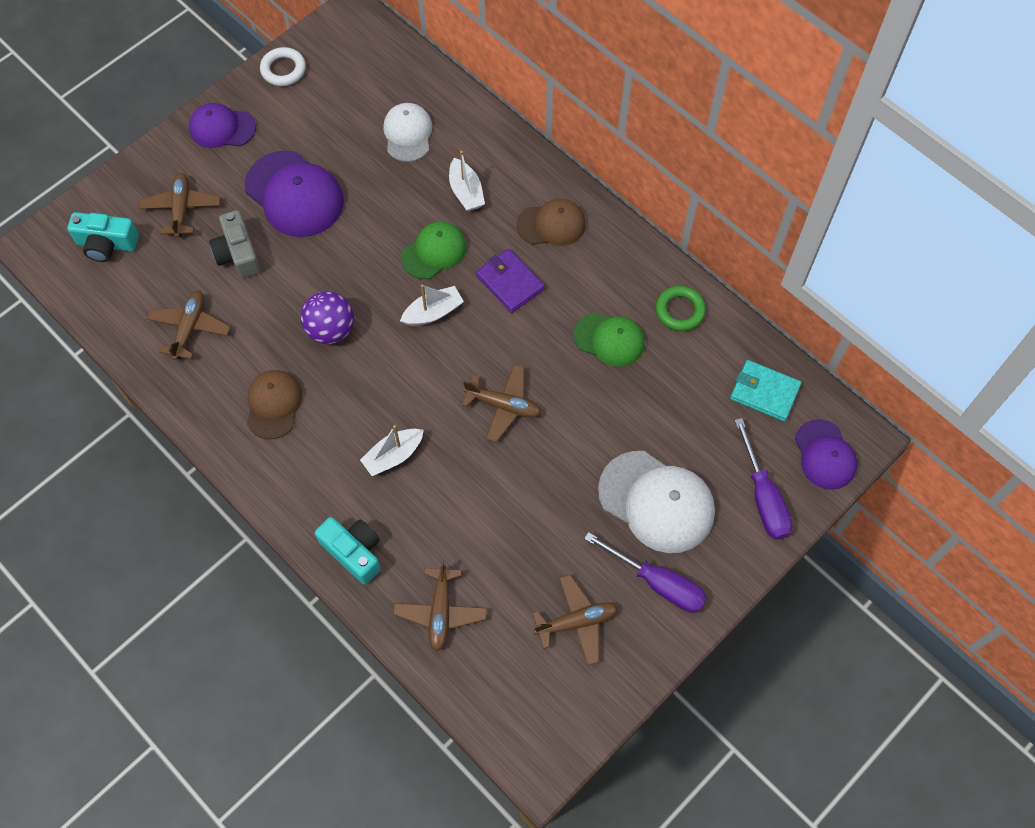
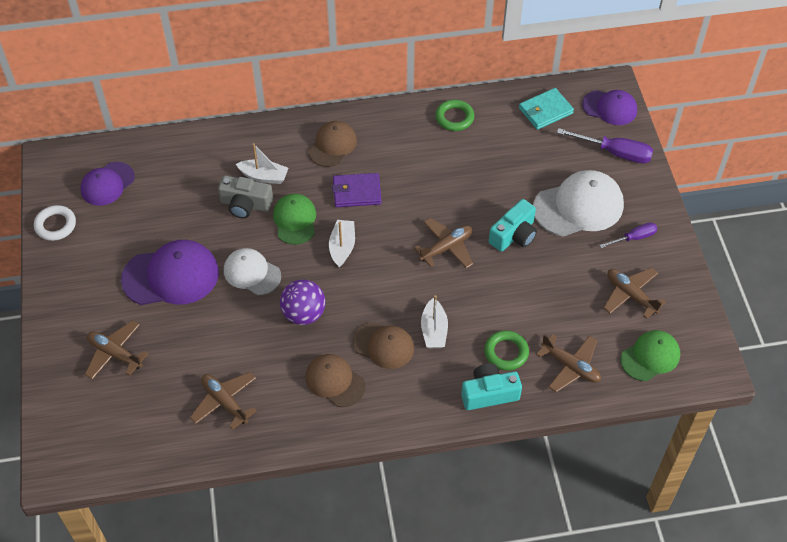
camera: 55 degrees left, 10 degrees down
(107, 244) = (99, 420): turquoise camera -> turquoise camera (514, 235)
(222, 128) = (68, 290): purple cap -> purple cap (107, 184)
(238, 254) = (189, 337): grey camera -> grey camera (246, 204)
(343, 421) = (383, 345): none -> brown cap
(408, 134) = (185, 182): white cap -> white cap (252, 273)
(414, 539) = (506, 352): none -> green ring
(576, 622) = (630, 295): brown plane -> brown plane turned 60 degrees counterclockwise
(609, 339) = (445, 164): green cap -> green cap (650, 357)
(657, 583) = (634, 238): purple screwdriver -> purple screwdriver, size x0.62

